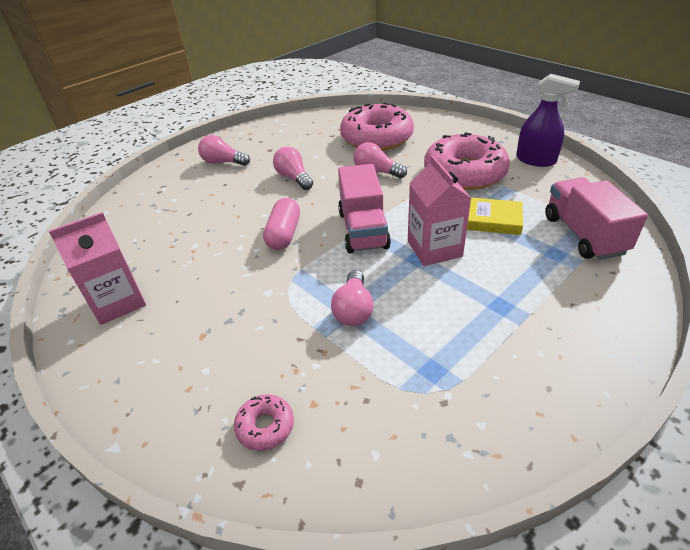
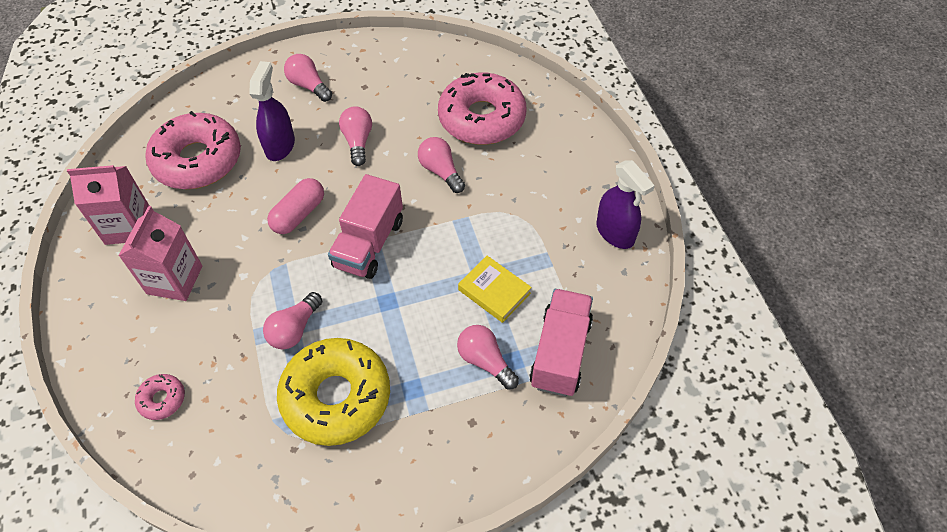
camera: 25 degrees right, 15 degrees up
(228, 201) = (280, 146): none -> purple spray bottle
(434, 249) = (412, 298): pink carton -> pink carton (174, 280)
(442, 341) = (336, 397): none -> yellow donut
(464, 173) = (525, 215): pink donut -> pink donut (198, 160)
(536, 262) = (485, 361): none -> pink light bulb

